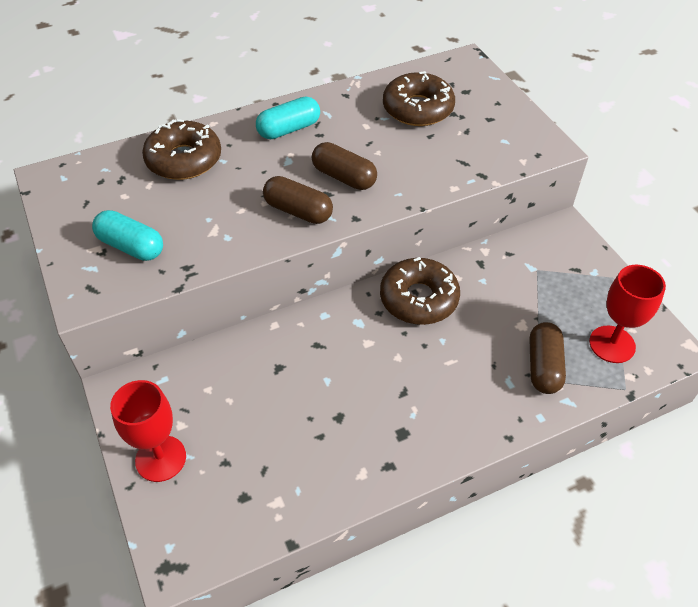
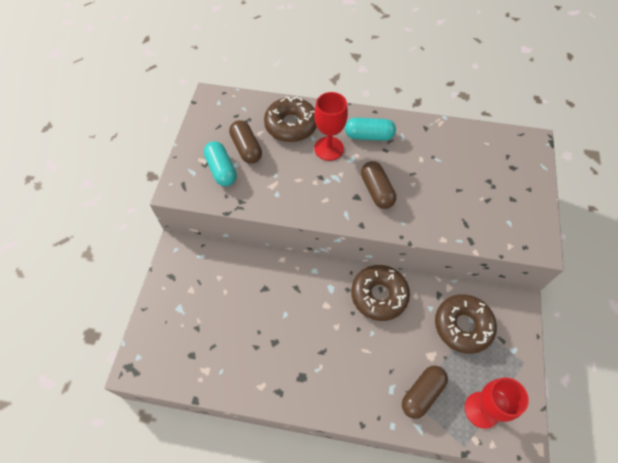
camera: 35 degrees right, 10 degrees up
(160, 458) = (168, 303): red goblet -> red goblet (329, 148)
(298, 211) = (330, 200): brown capsule -> brown capsule (246, 148)
(418, 109) = (466, 164): brown donut -> brown donut (462, 326)

